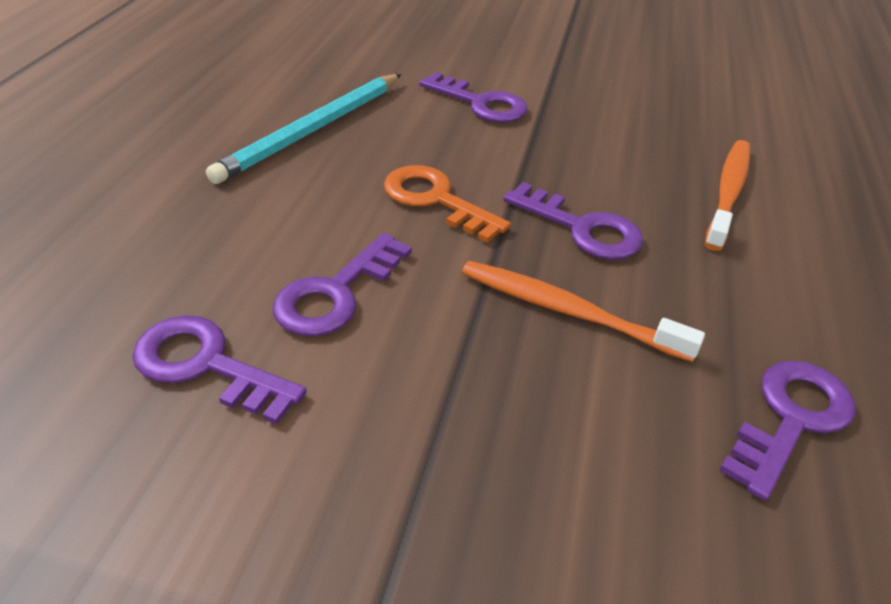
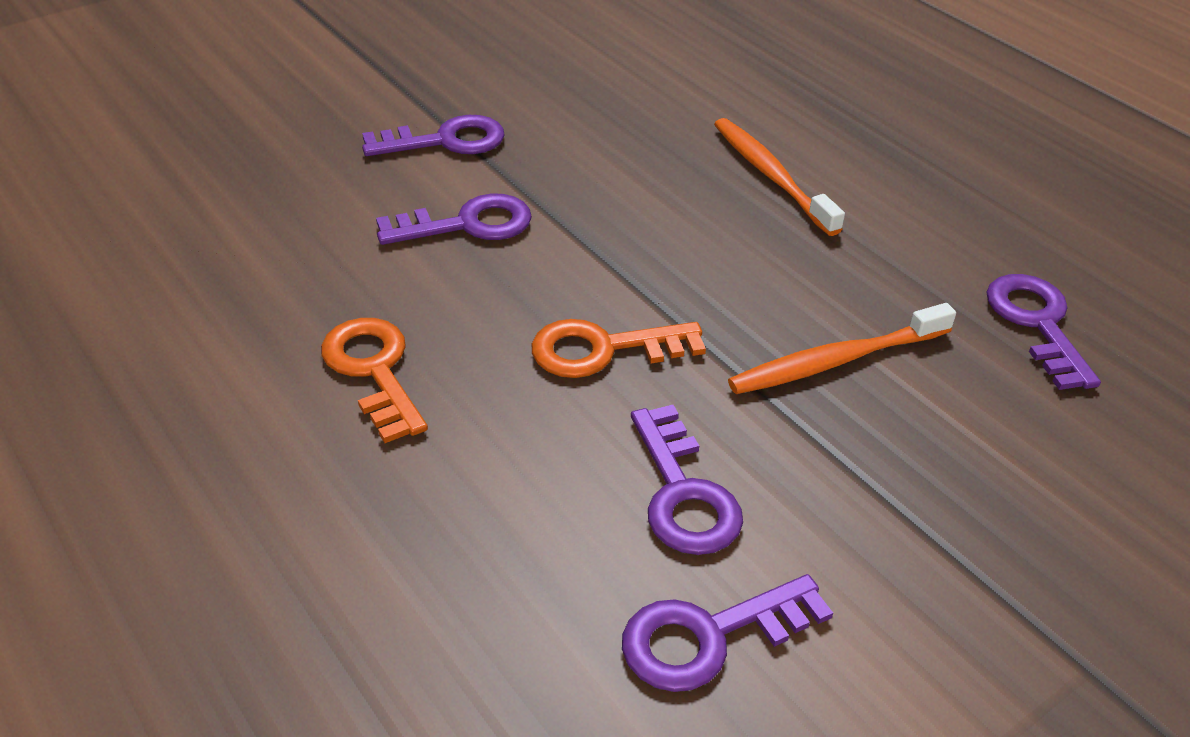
camera: 50 degrees left, 0 degrees up
(313, 130) = (374, 370): turquoise pencil -> orange key
(582, 228) = (738, 286): purple key -> purple key (446, 141)

